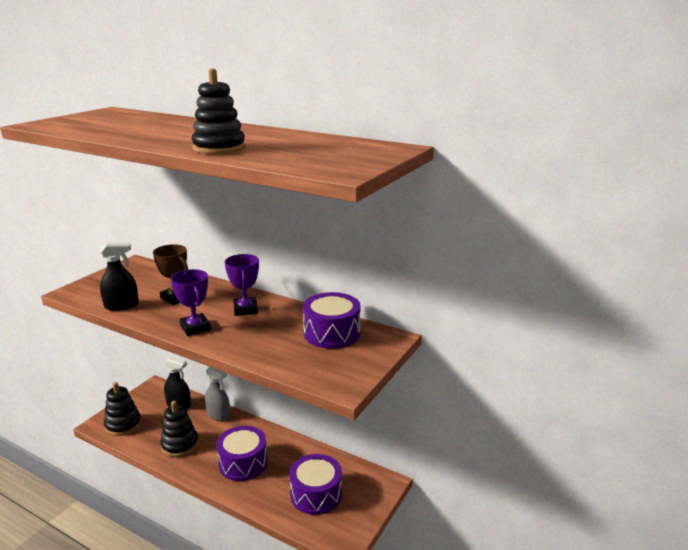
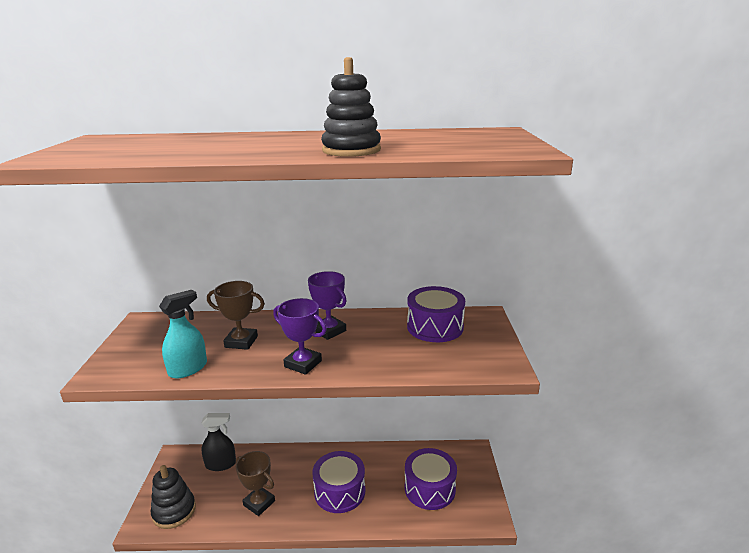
camera: 30 degrees left, 0 degrees up
(122, 306) = (188, 369): black spray bottle -> turquoise spray bottle
(179, 444) = (259, 503): black stacking toy -> brown trophy
(218, 415) = (273, 456): grey spray bottle -> none

